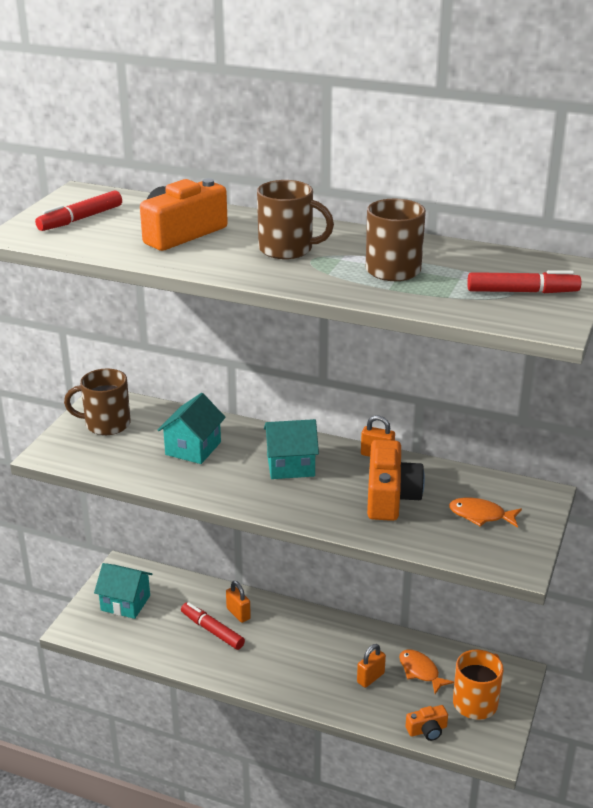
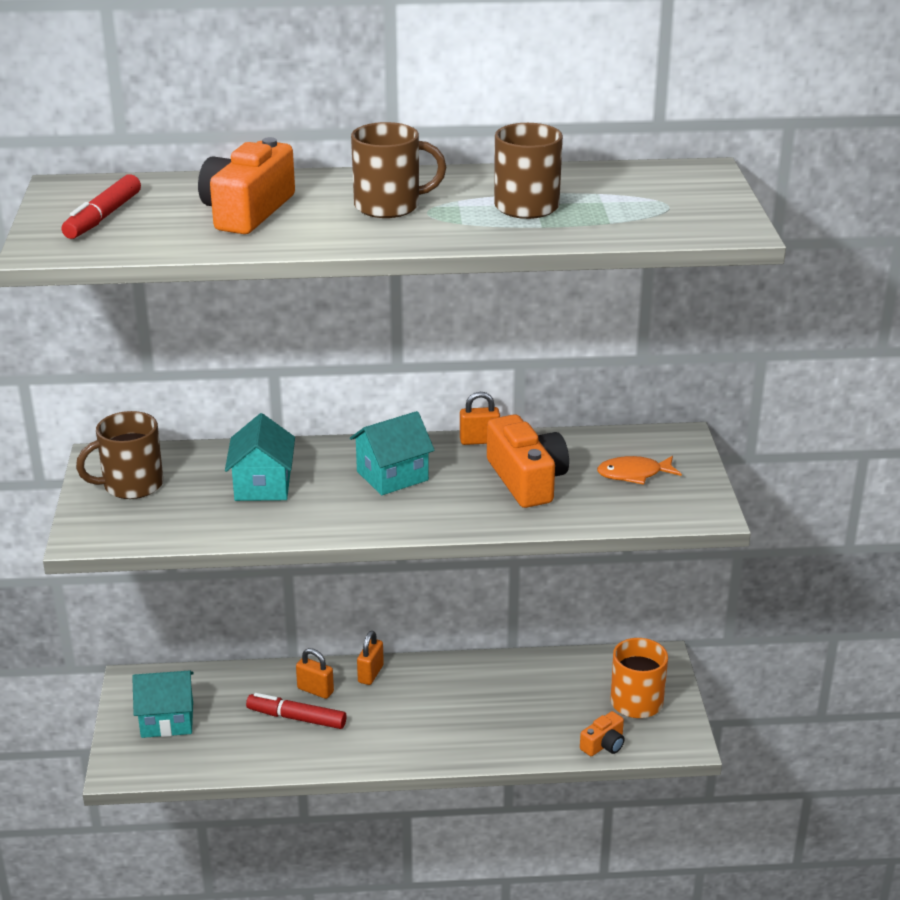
camera: 25 degrees left, 0 degrees up
(370, 678) = (510, 711): orange padlock -> orange padlock (370, 674)
(420, 671) = (560, 688): orange fish -> none
(522, 292) = (677, 203): red marker -> none

